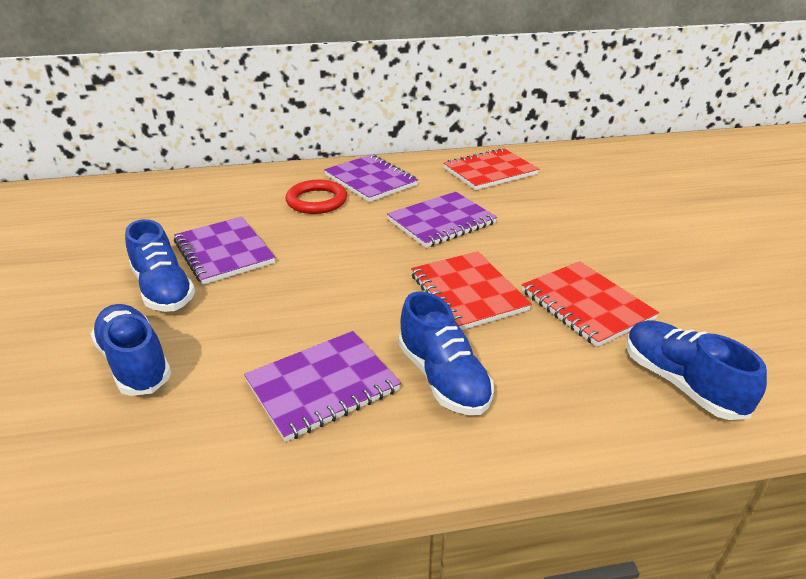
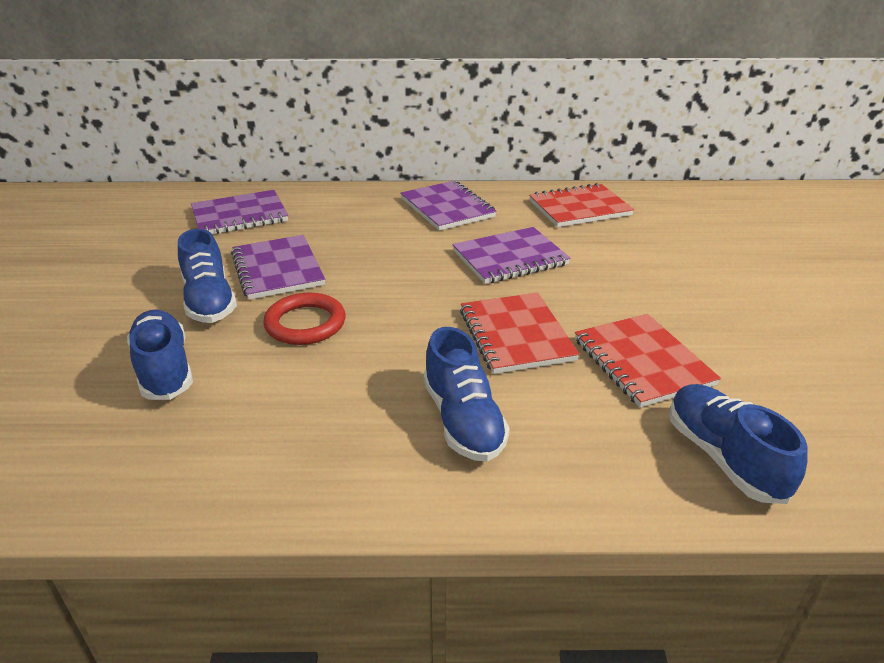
camera: 10 degrees right, 0 degrees up
(316, 201) = (385, 225): red ring -> red ring (305, 323)
(322, 386) = (338, 413): purple notebook -> purple notebook (240, 216)

